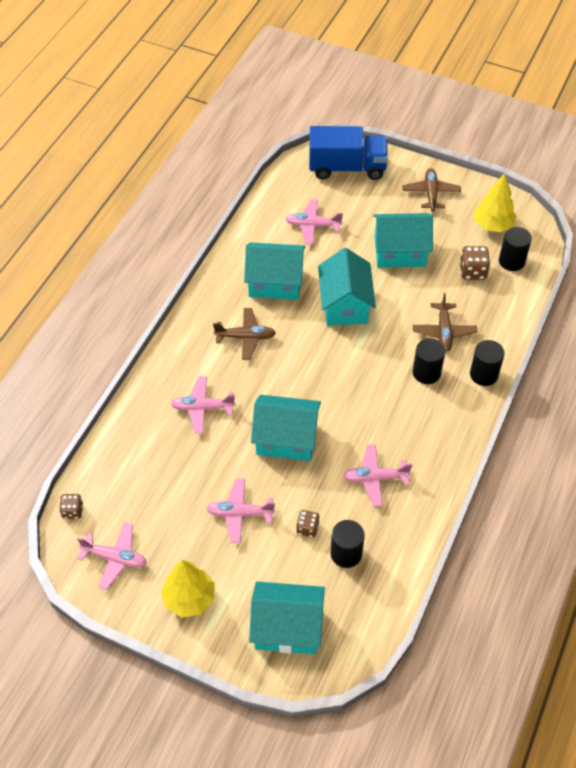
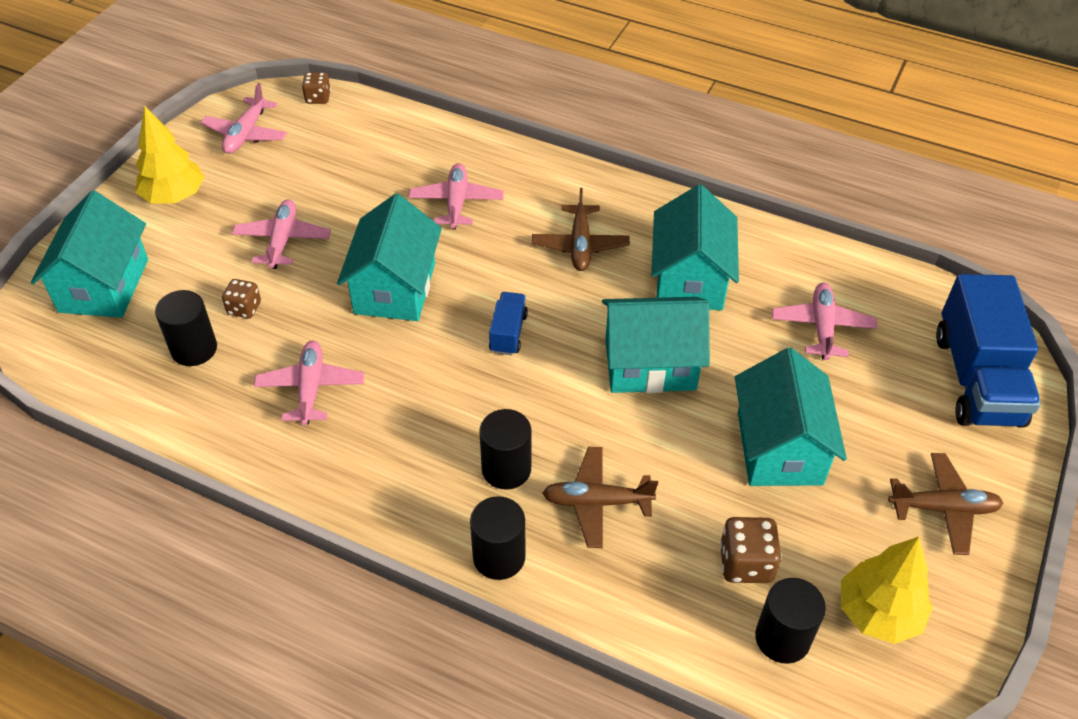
camera: 90 degrees right, 5 degrees down
(324, 374) = (508, 333): none -> blue truck

